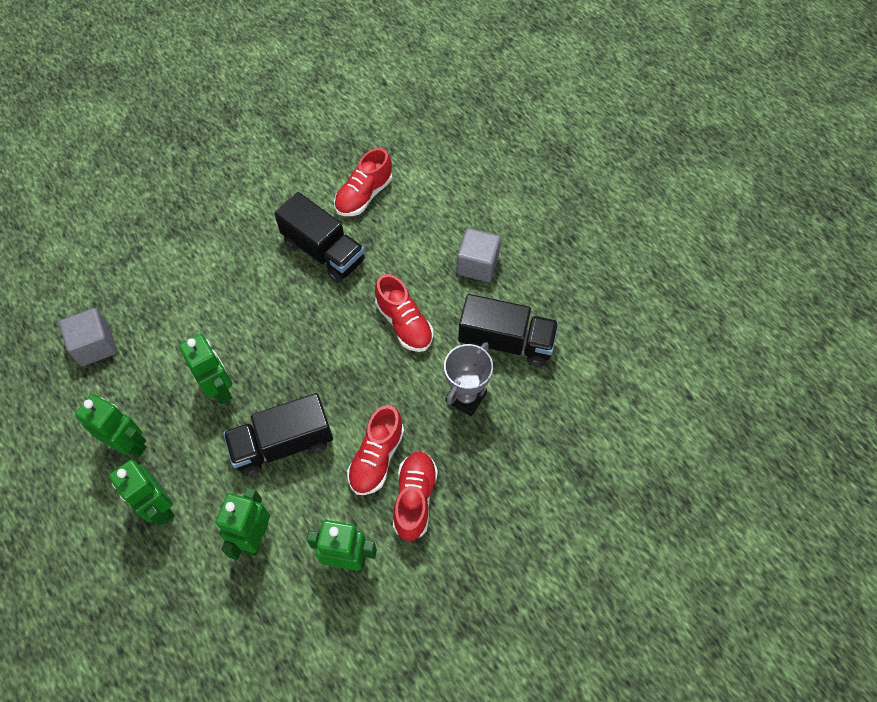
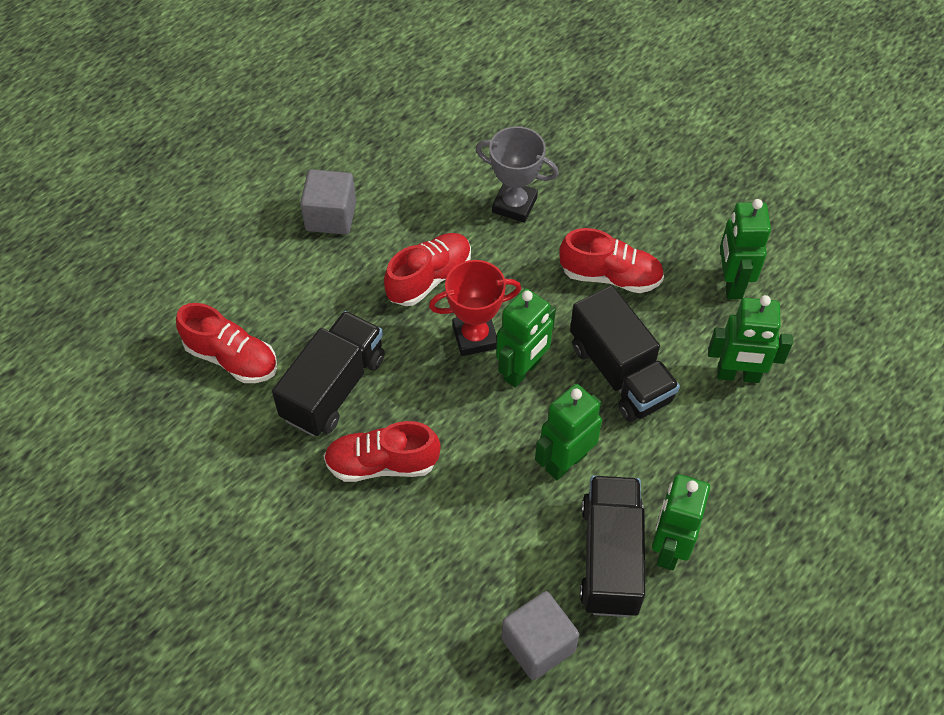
camera: 100 degrees left, 5 degrees down
(159, 507) = (737, 486): green robot -> green robot (522, 370)
(343, 346) = (475, 337): none -> red trophy
(415, 498) = (646, 234): red shoe -> red shoe (382, 464)
(506, 342) = (435, 177): black truck -> black truck (610, 557)

